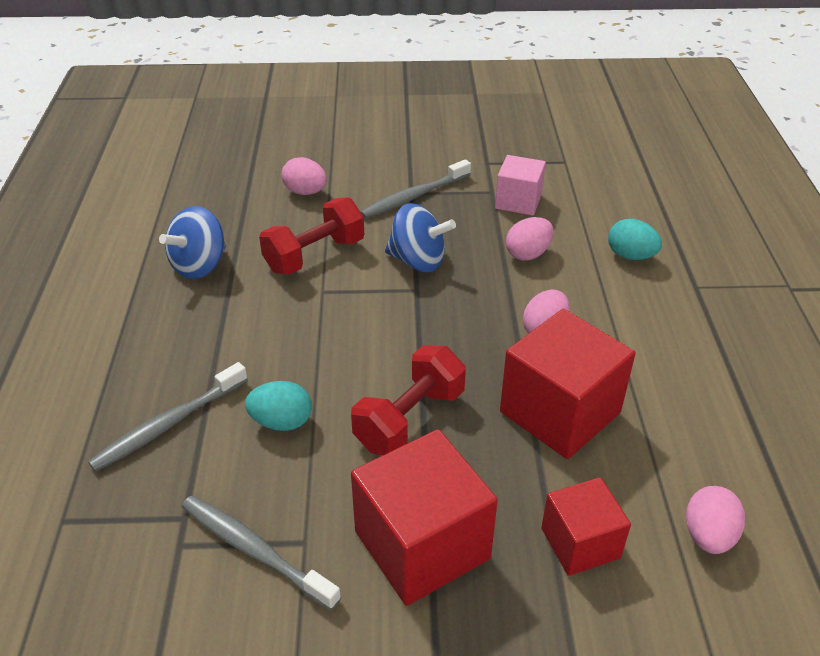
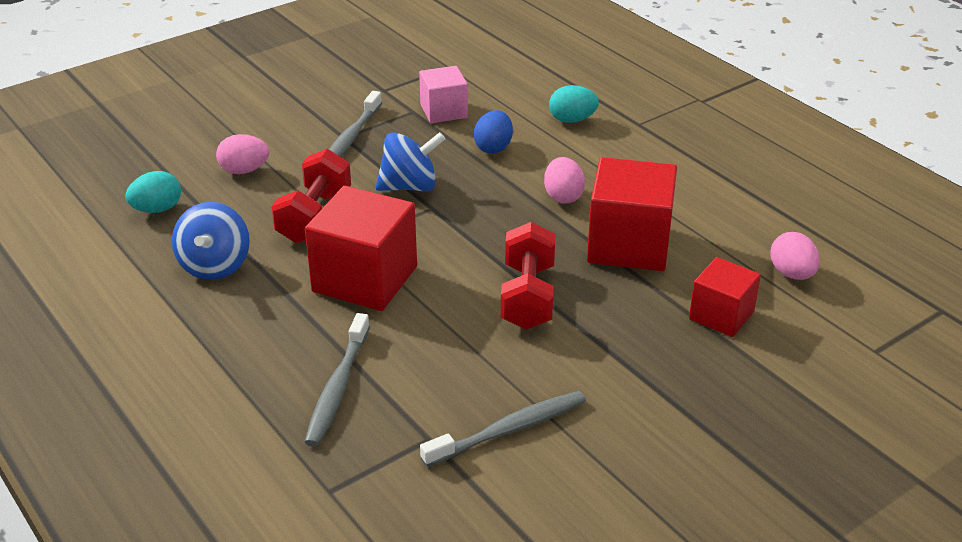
camera: 35 degrees left, 5 degrees down
(255, 550) = (509, 430): grey toothbrush -> grey toothbrush turned 150 degrees clockwise
(281, 422) = (430, 343): turquoise egg -> turquoise egg (157, 209)
(422, 545) = (622, 367): red cube -> red cube (365, 279)
(528, 254) = (493, 148): pink egg -> blue egg

